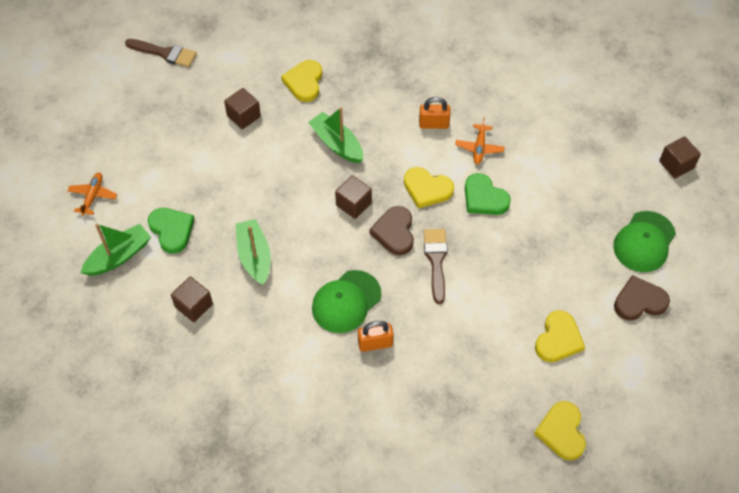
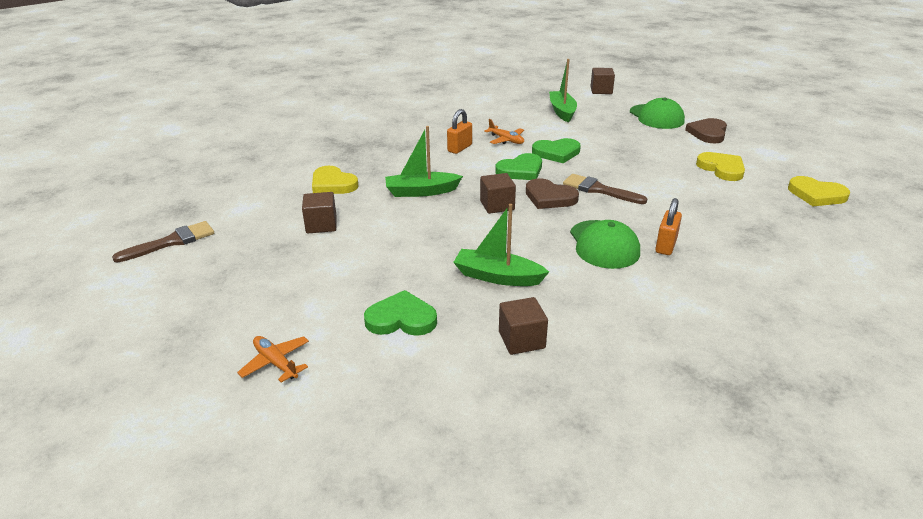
camera: 55 degrees left, 25 degrees down
(119, 256) = (390, 374): green boat -> green boat (562, 111)
(427, 189) = (521, 170): yellow heart -> green heart

